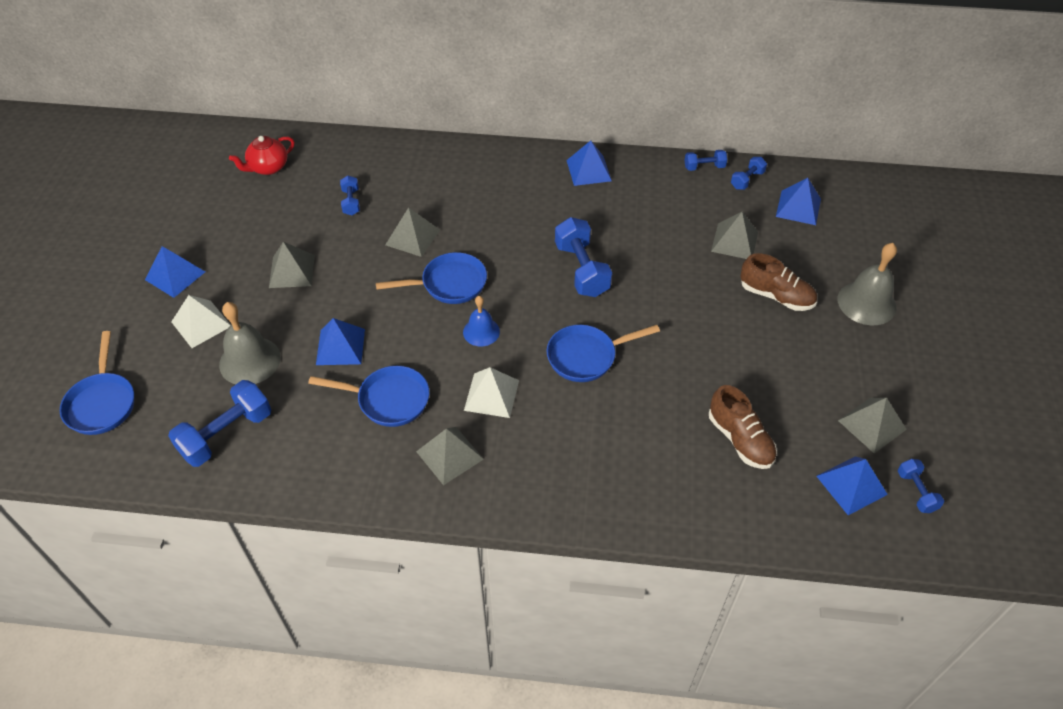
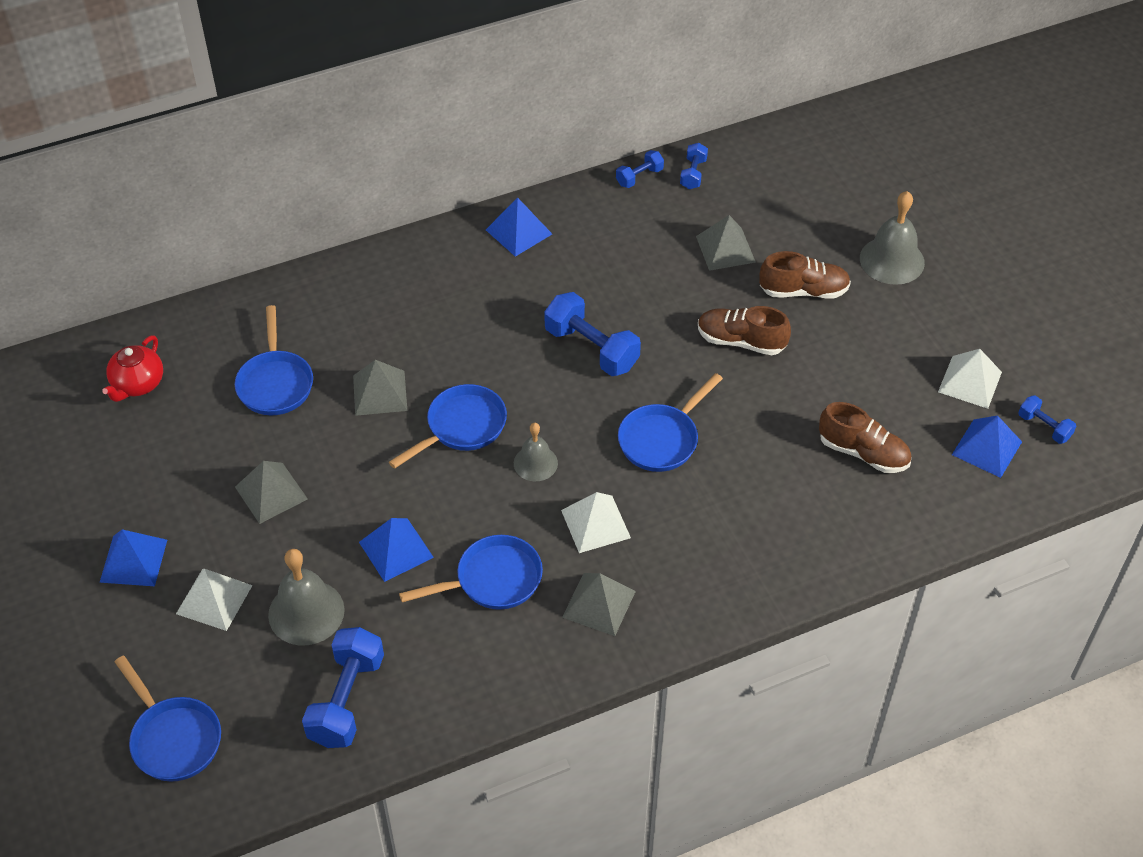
camera: 30 degrees left, 0 degrees up
(351, 202) = (275, 383): blue dumbbell -> blue pan
(481, 331) = (535, 463): blue bell -> grey bell
(699, 312) = (741, 341): none -> brown shoe
(798, 207) = (764, 184): blue pyramid -> none
(872, 424) = (969, 382): grey pyramid -> white pyramid

